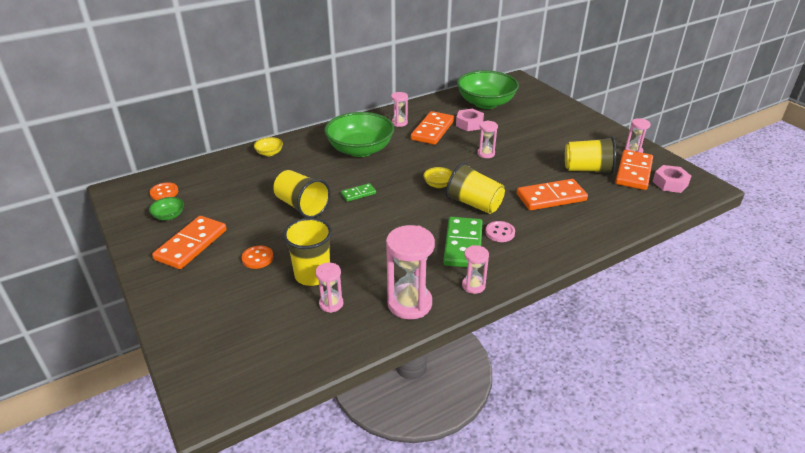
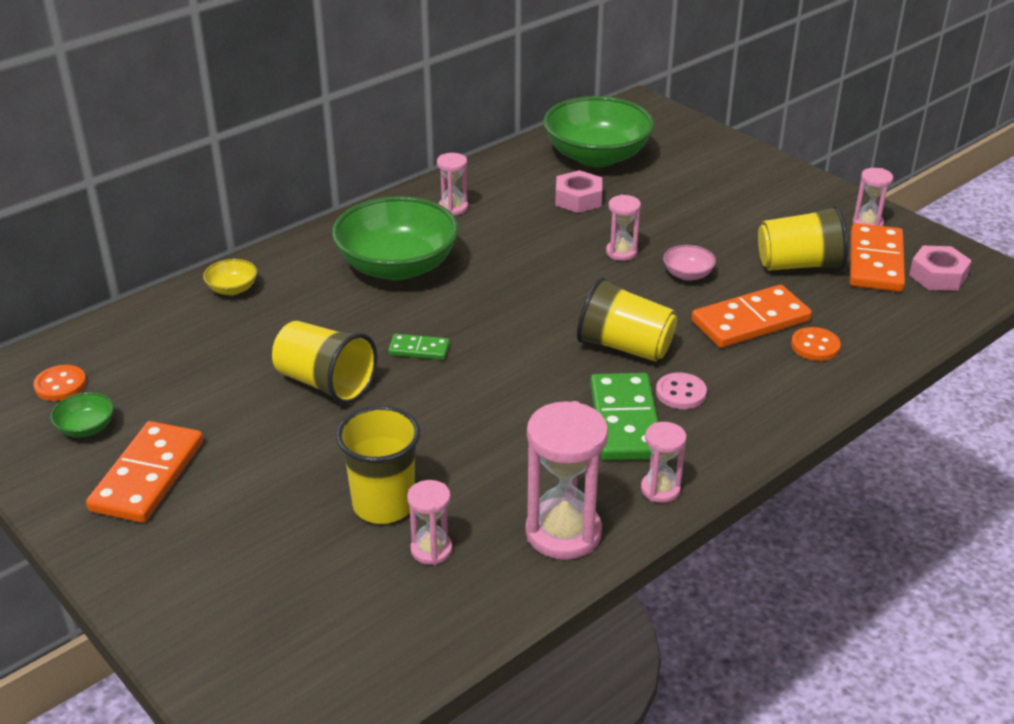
camera: 10 degrees left, 0 degrees up
(257, 258) = (277, 486): orange button -> orange button (815, 346)
(358, 194) = (419, 349): green domino -> green domino turned 45 degrees clockwise
(432, 130) = (516, 217): orange domino -> none
(438, 184) = (554, 318): yellow bowl -> none
(520, 169) = (687, 274): none -> pink bowl

